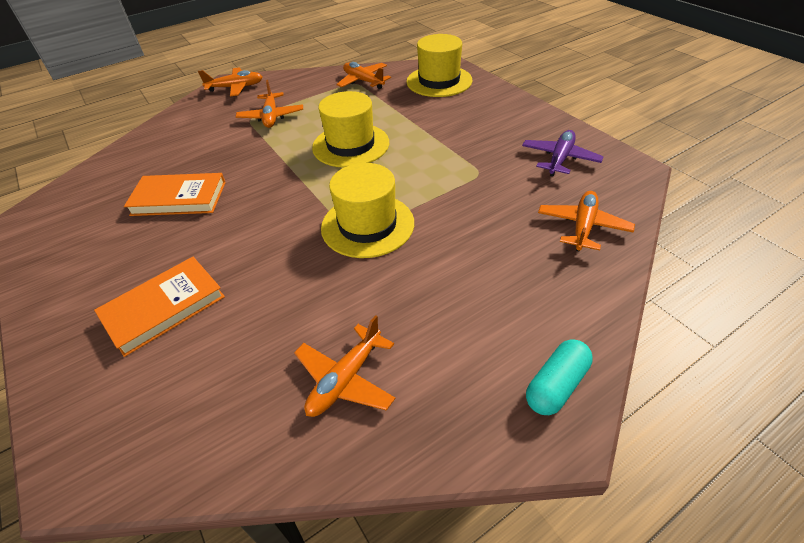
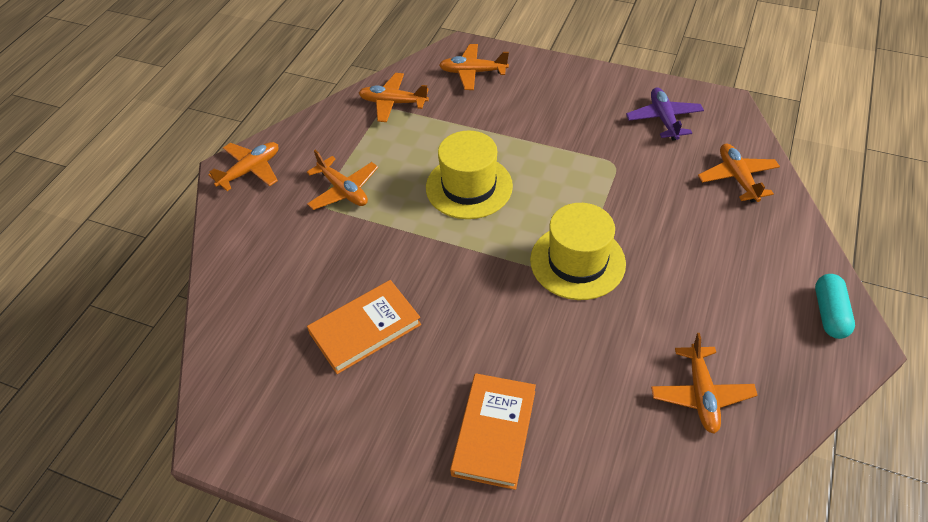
camera: 35 degrees left, 5 degrees up
(439, 81) = (473, 72): yellow hat -> orange plane

